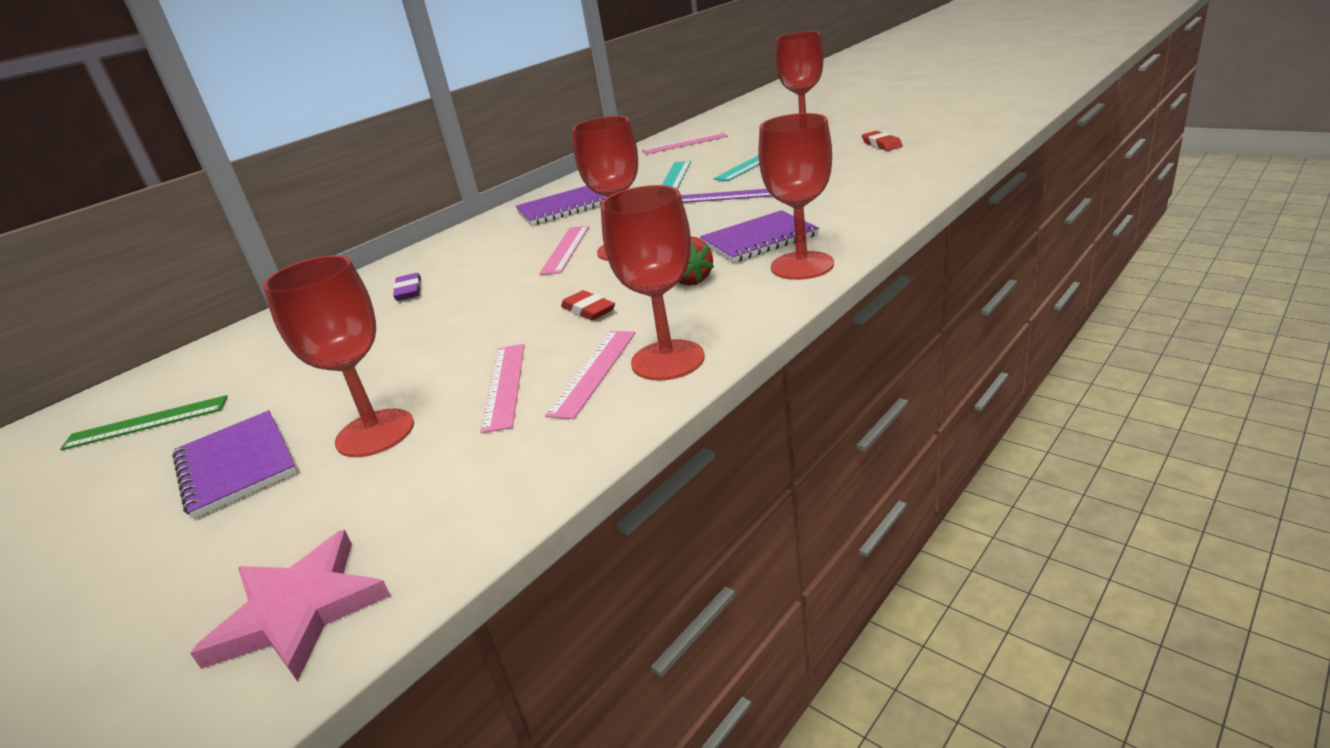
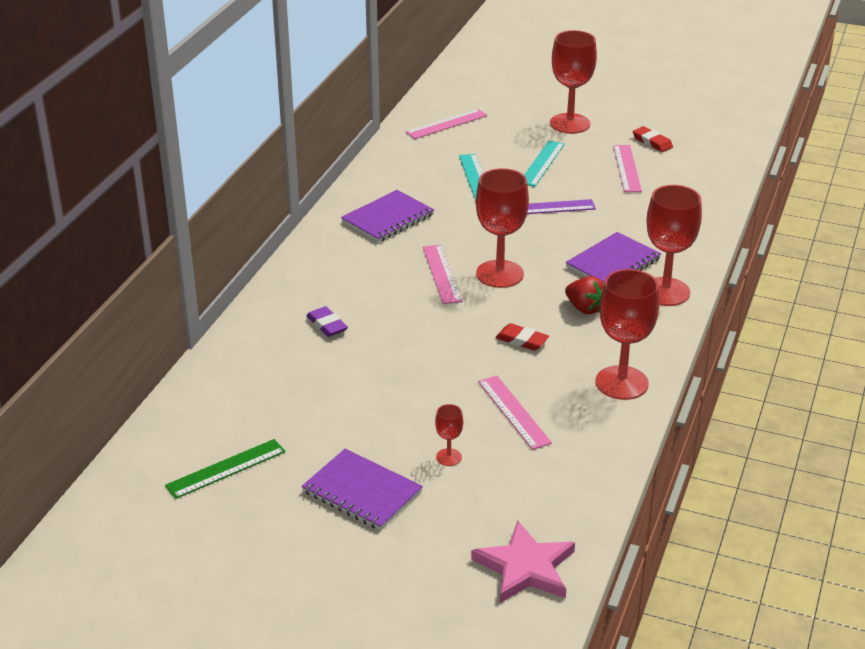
camera: 25 degrees left, 5 degrees up
(375, 433) = (448, 457): red goblet -> red goblet, size x0.46
(593, 372) = (574, 396): pink ruler -> pink ruler (627, 168)

